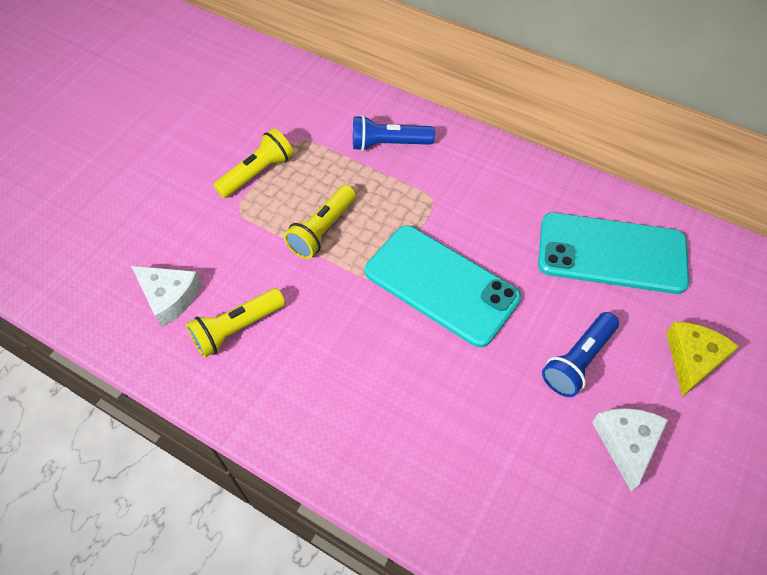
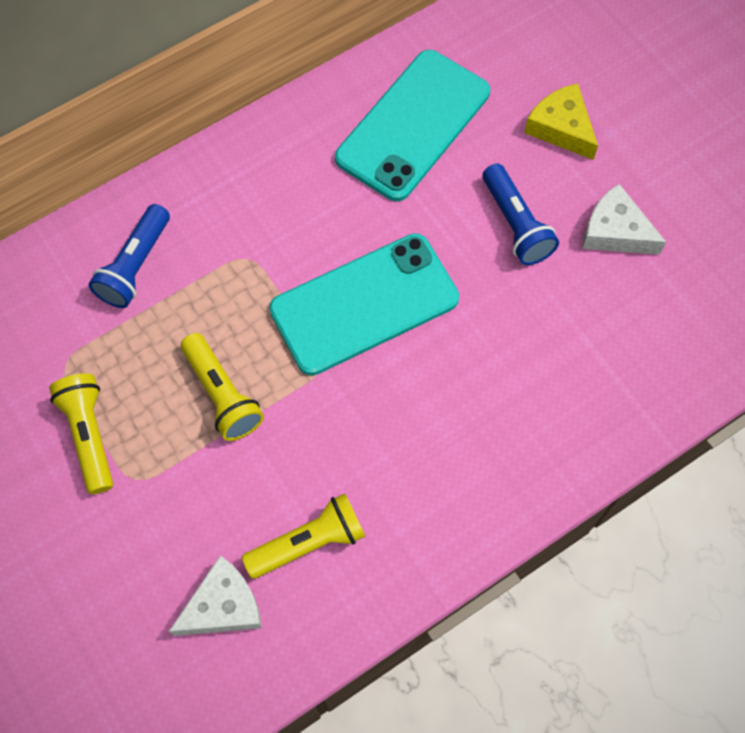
camera: 65 degrees left, 10 degrees up
(237, 329) = (309, 542): yellow flashlight -> yellow flashlight turned 105 degrees counterclockwise

